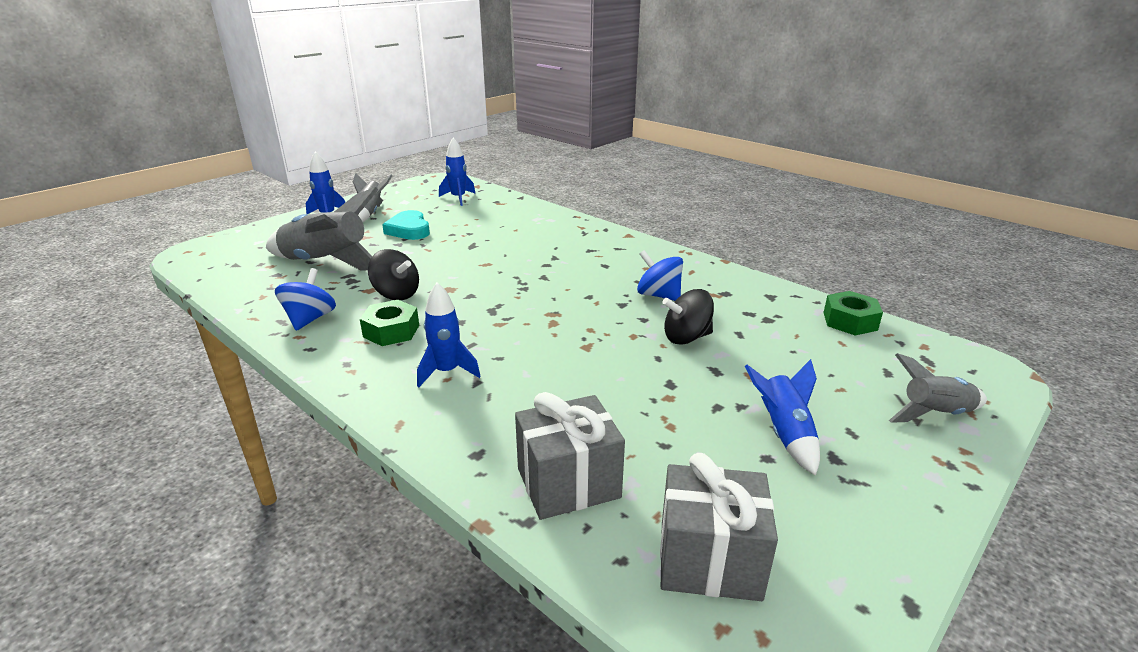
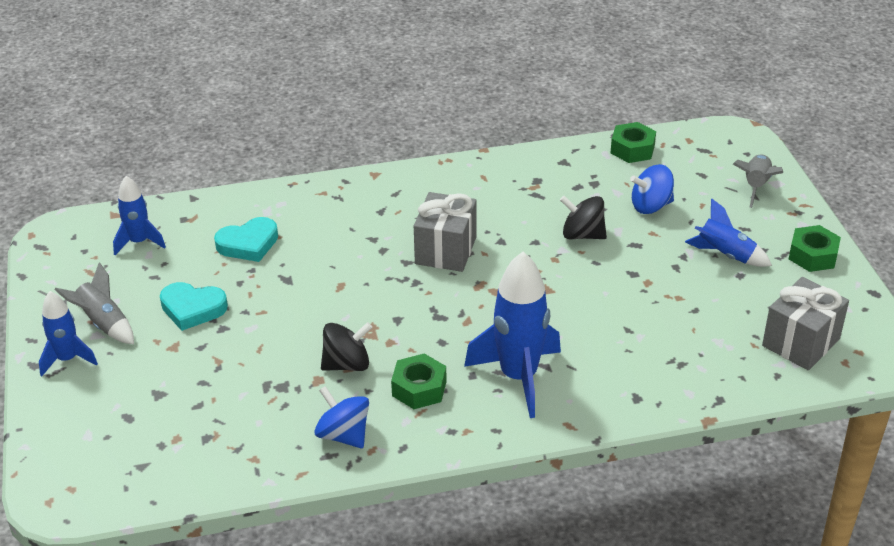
camera: 55 degrees left, 10 degrees up
(326, 263) = (217, 393): grey rocket -> none
(447, 372) = (518, 377): blue rocket -> blue rocket, size x1.76
(495, 224) = (248, 244): none -> turquoise heart
(568, 483) = (699, 368): grey gift -> grey gift (445, 250)
(658, 295) = (506, 215): blue spinning top -> blue spinning top (651, 206)
(686, 337) = (582, 235): black spinning top -> black spinning top turned 90 degrees clockwise
(891, 508) = (812, 255): none -> green nut

